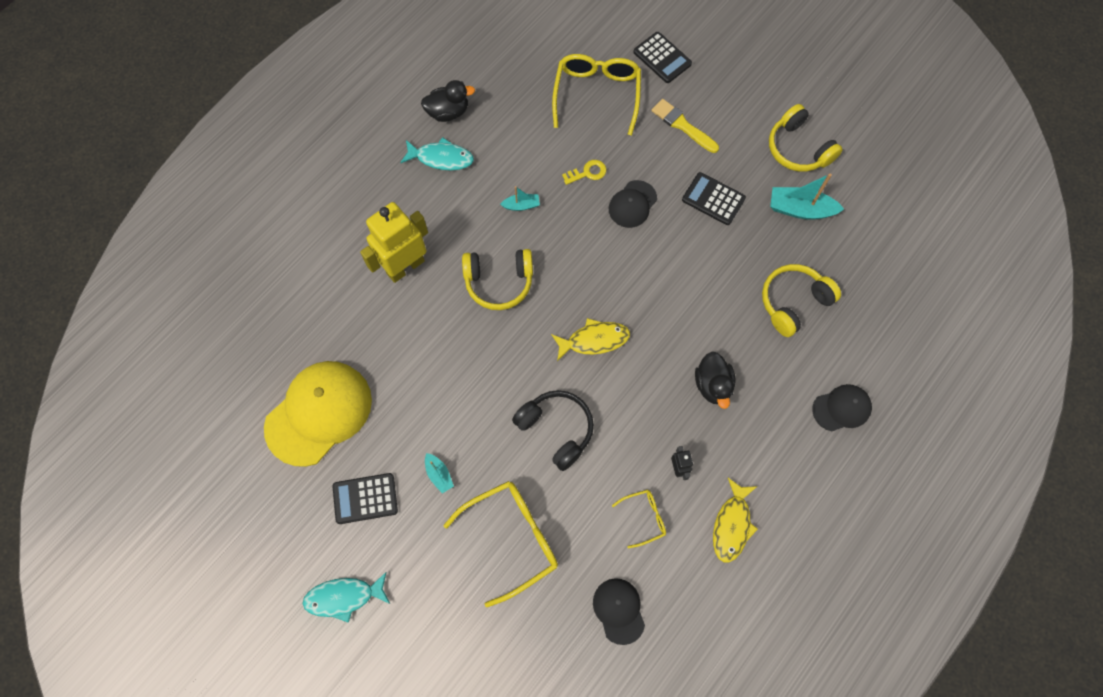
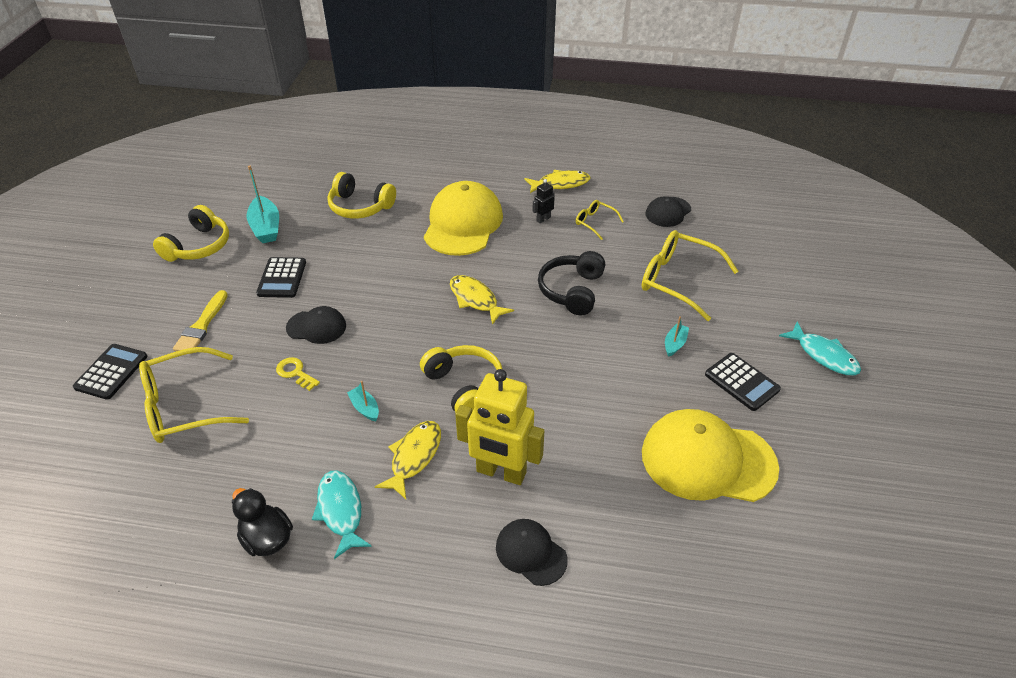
camera: 120 degrees left, 25 degrees down
(455, 218) = (414, 457): none -> yellow fish
(712, 385) = (463, 224): black duck -> yellow cap
(841, 408) = (433, 163): black cap -> black cap (531, 553)

